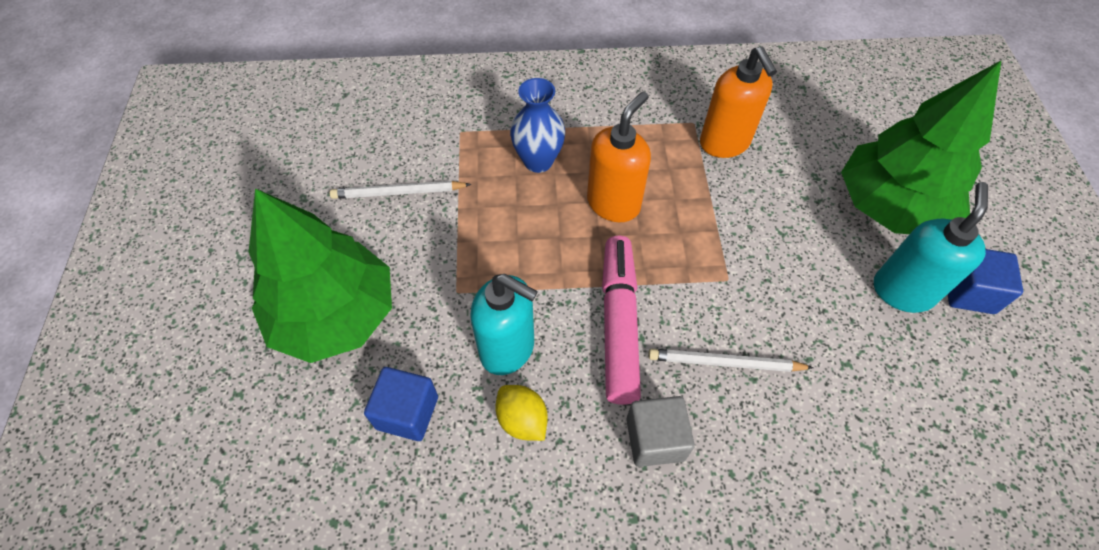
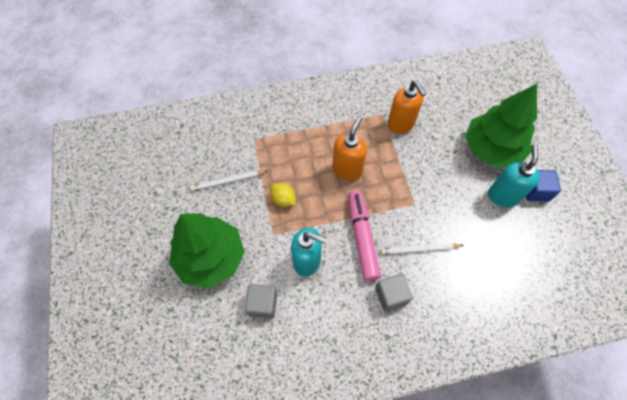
camera: 10 degrees left, 5 degrees up
(407, 412) = (262, 304): blue cube -> grey cube
(522, 420) = (322, 297): yellow lemon -> yellow lemon (283, 199)
(538, 161) = (301, 151): blue vase -> none

